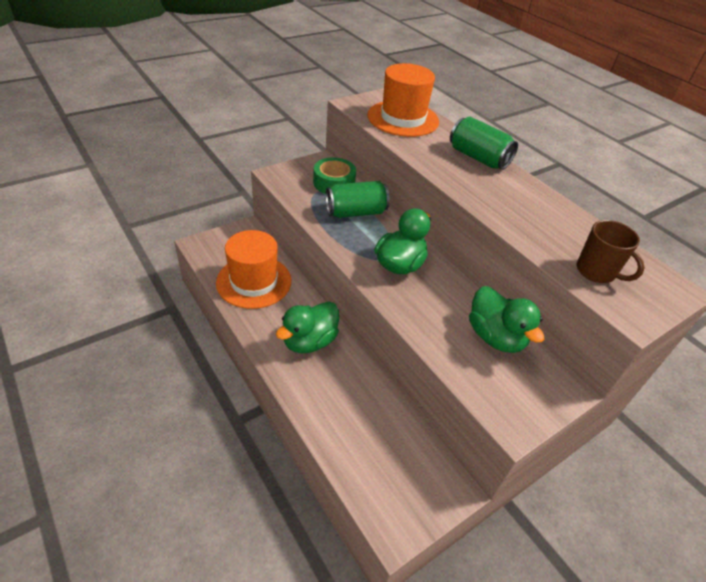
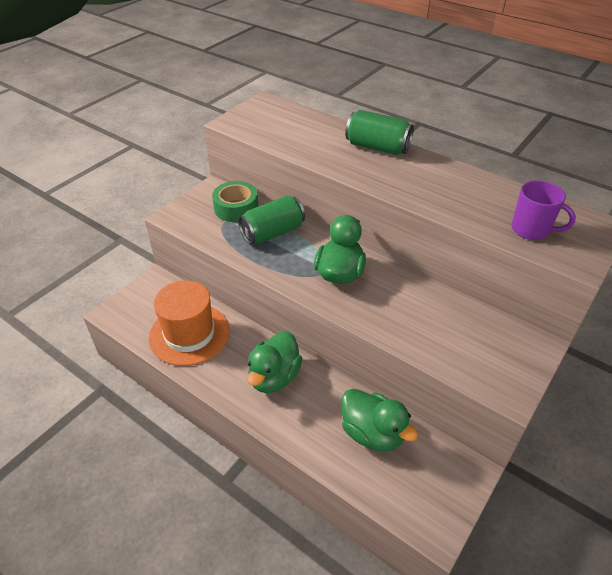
camera: 15 degrees left, 0 degrees up
(403, 118) = (287, 125): orange hat -> none
(495, 337) = (457, 316): green duck -> green duck (372, 433)
(596, 272) = (531, 230): brown mug -> purple mug

